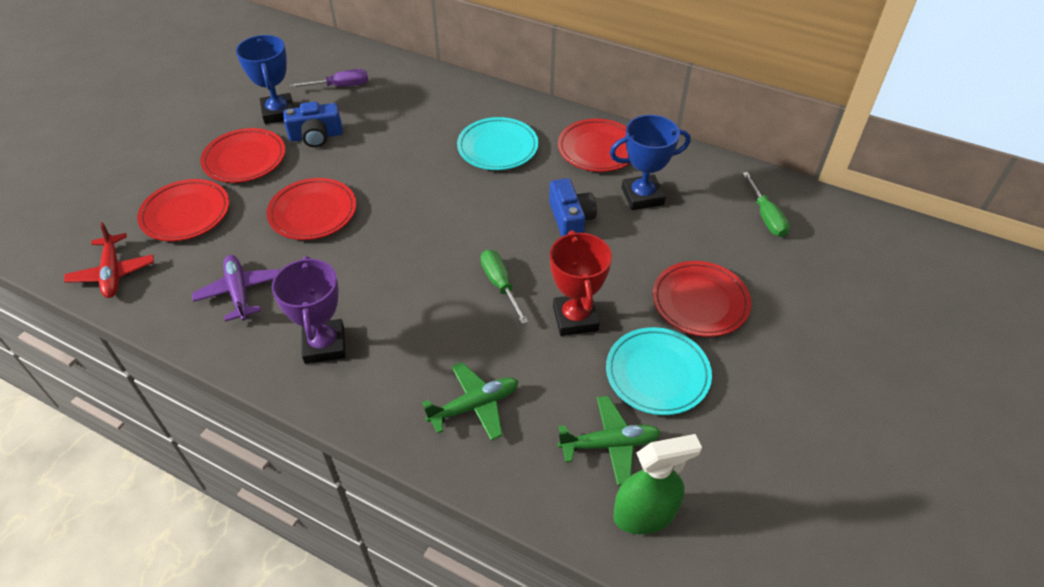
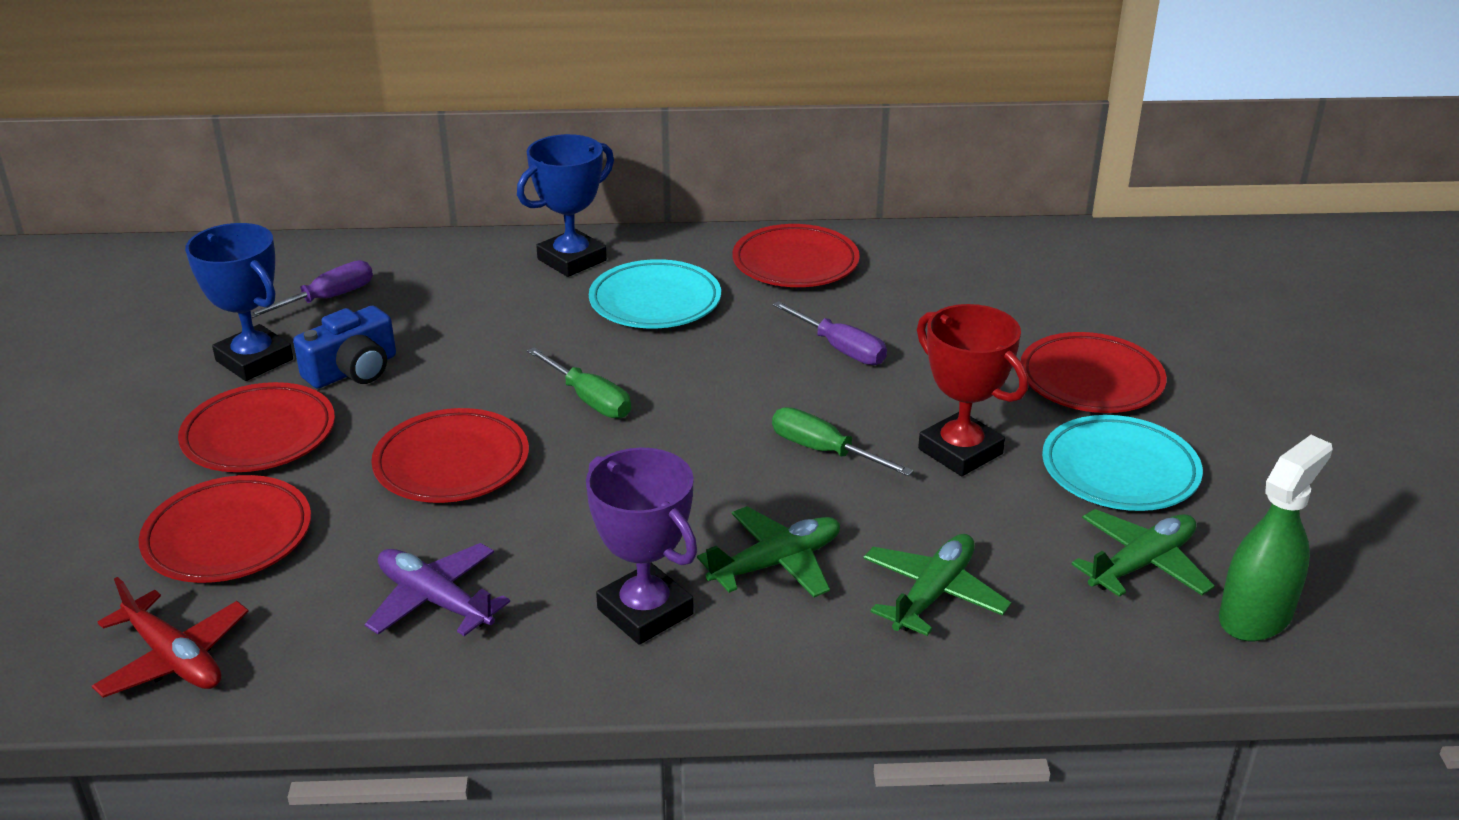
camera: 30 degrees left, 15 degrees down
(412, 346) = (776, 563): none -> green plane
(570, 219) = (840, 349): blue camera -> purple screwdriver
(642, 196) = (906, 296): blue trophy -> blue trophy (572, 260)
(766, 217) = (1074, 270): green screwdriver -> green screwdriver (589, 400)

